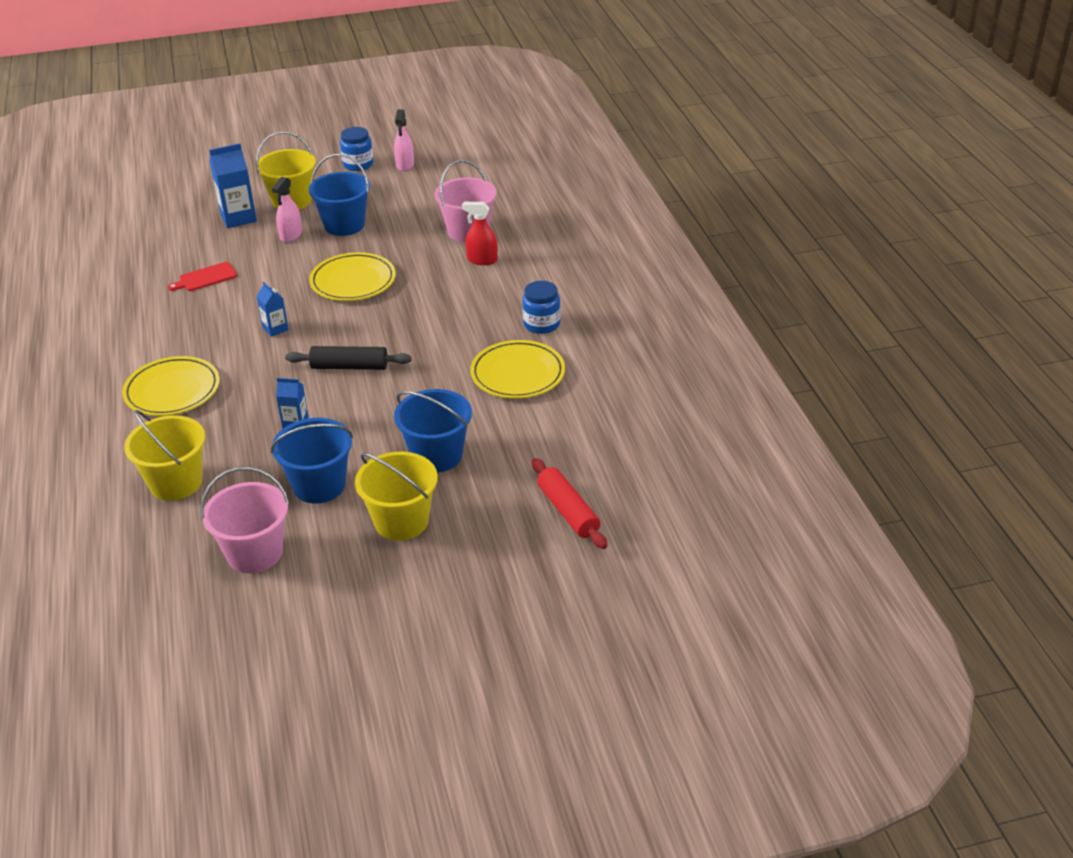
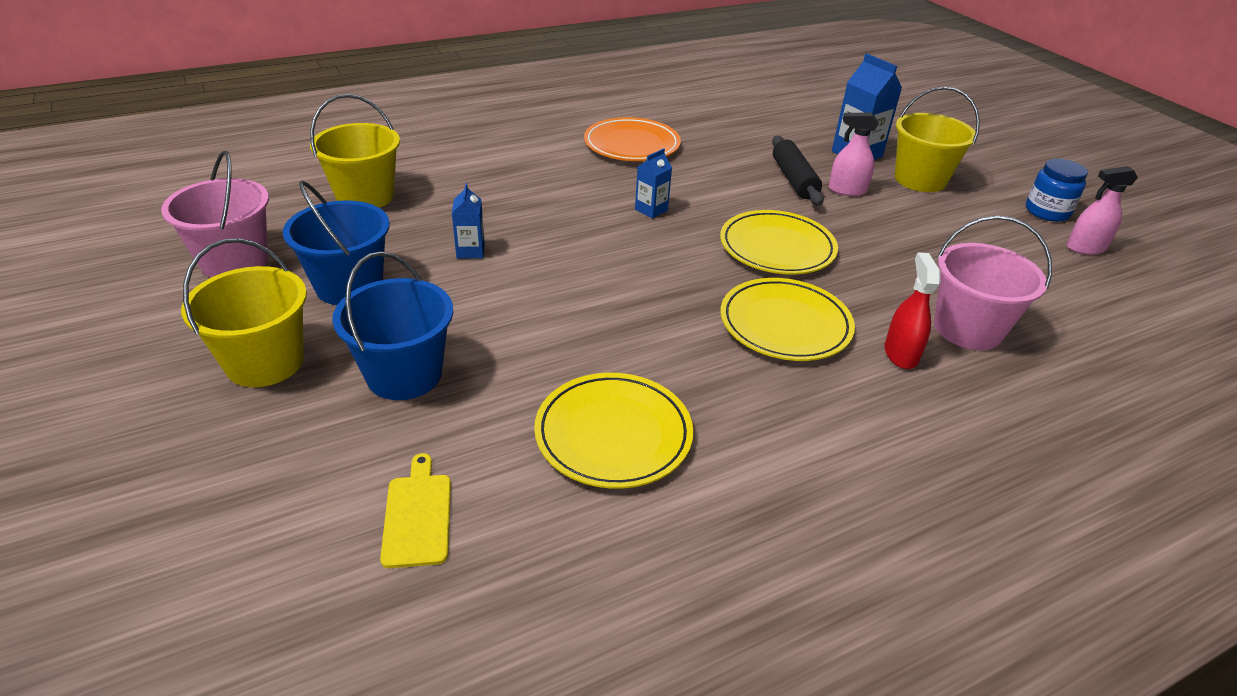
camera: 75 degrees right, 0 degrees up
(159, 325) = (632, 145): none -> orange plate
(172, 390) = (521, 169): yellow plate -> yellow plate (785, 324)
(205, 278) = (729, 154): red cutting board -> none
(344, 225) = (898, 222): blue bucket -> none
(349, 367) = (590, 272): black rolling pin -> black rolling pin (794, 179)
(541, 324) = (760, 446): blue jar -> none
(561, 448) = (418, 515): none -> yellow cutting board
(568, 511) = (247, 546): red rolling pin -> none

